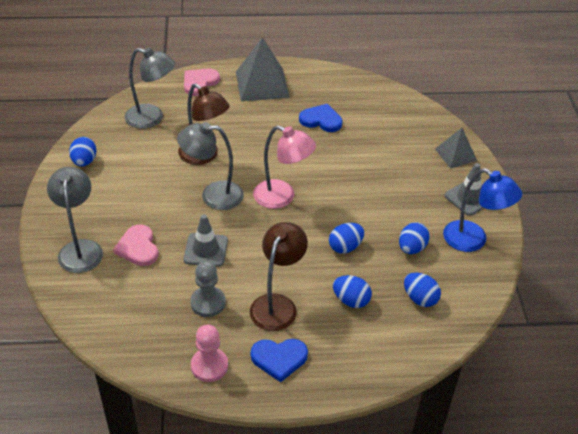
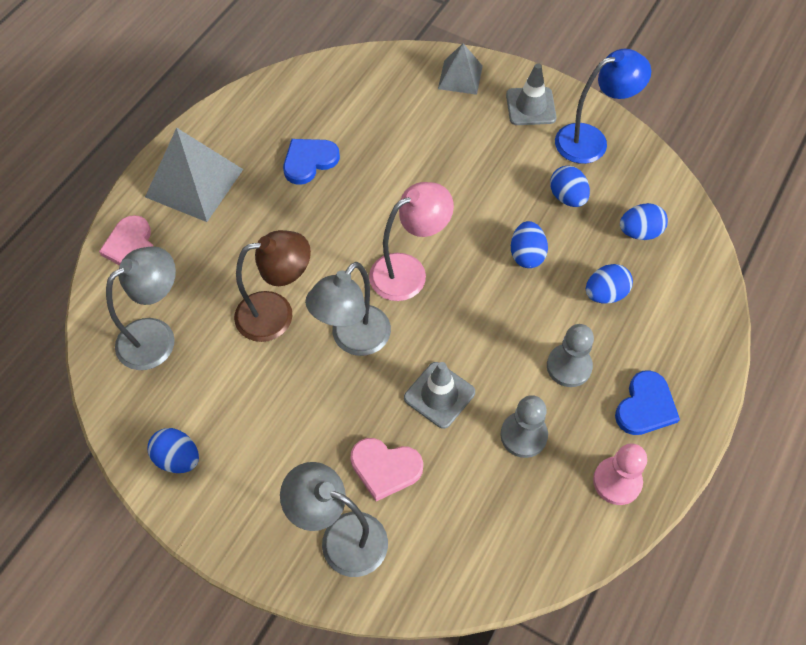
camera: 55 degrees left, 15 degrees up
(277, 304) = (569, 366): brown lamp -> grey pawn

